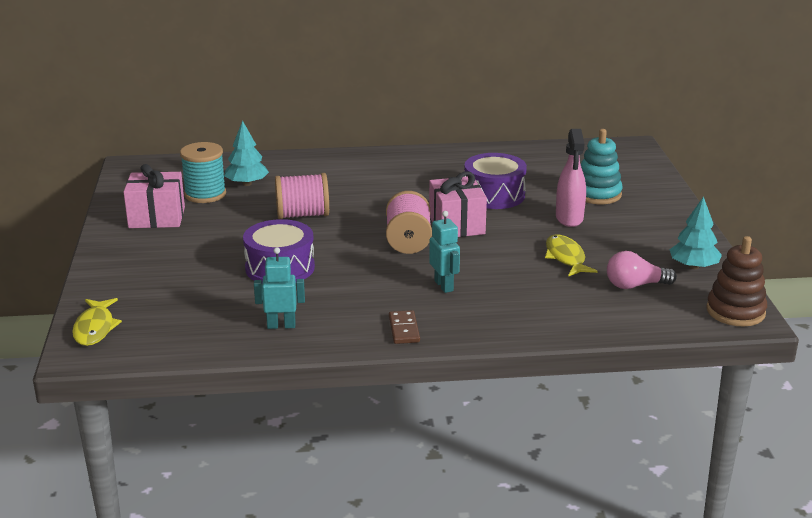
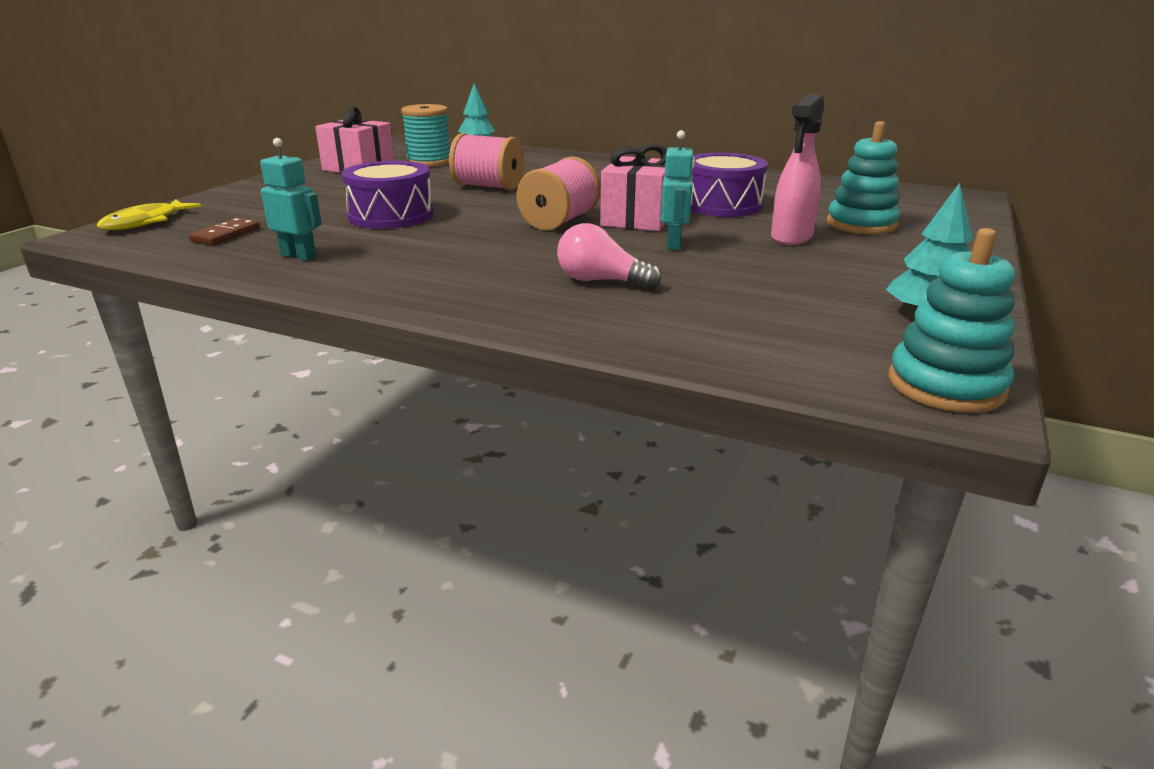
camera: 30 degrees right, 0 degrees up
(404, 329) = (415, 288): brown domino -> brown domino (226, 234)
(444, 286) = (533, 262): turquoise robot -> turquoise robot (674, 244)
(566, 257) = (734, 269): yellow fish -> none
(635, 285) = (800, 316): pink light bulb -> pink light bulb (601, 281)
(735, 311) = (945, 385): brown stacking toy -> turquoise stacking toy

